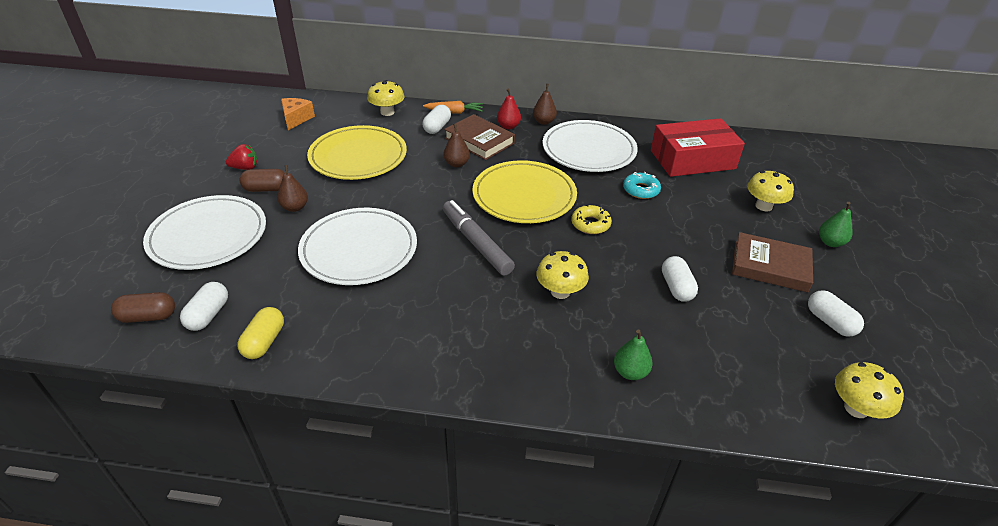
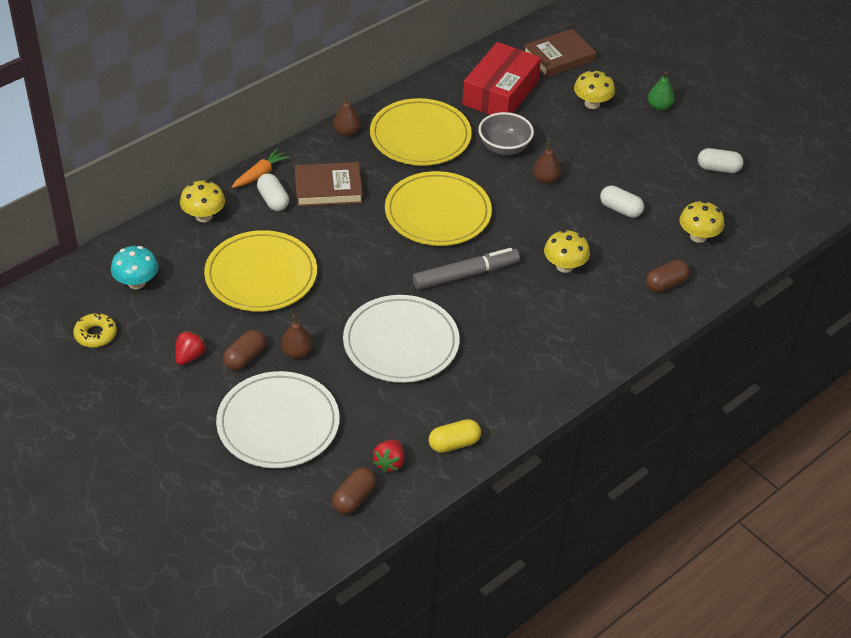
camera: 50 degrees left, 5 degrees up
(208, 315) = (389, 463): white capsule -> red strawberry
(264, 342) = (454, 444): yellow capsule -> yellow capsule turned 75 degrees counterclockwise
(296, 119) = (136, 282): orange cheese -> turquoise mushroom
(456, 164) = (347, 223): brown pear -> brown pear (545, 179)
(476, 243) = (466, 275): grey marker -> grey marker turned 150 degrees clockwise
(508, 126) = (327, 157): red pear -> none
(589, 150) = (420, 136): white plate -> yellow plate
(590, 224) = (512, 202): yellow donut -> yellow donut (95, 334)
(630, 372) = (665, 284): green pear -> brown capsule
(641, 190) = (504, 148): turquoise donut -> grey bowl
(770, 266) = (649, 152): brown book -> brown book (559, 57)
(856, 408) = (781, 214): yellow mushroom -> yellow mushroom (698, 236)

